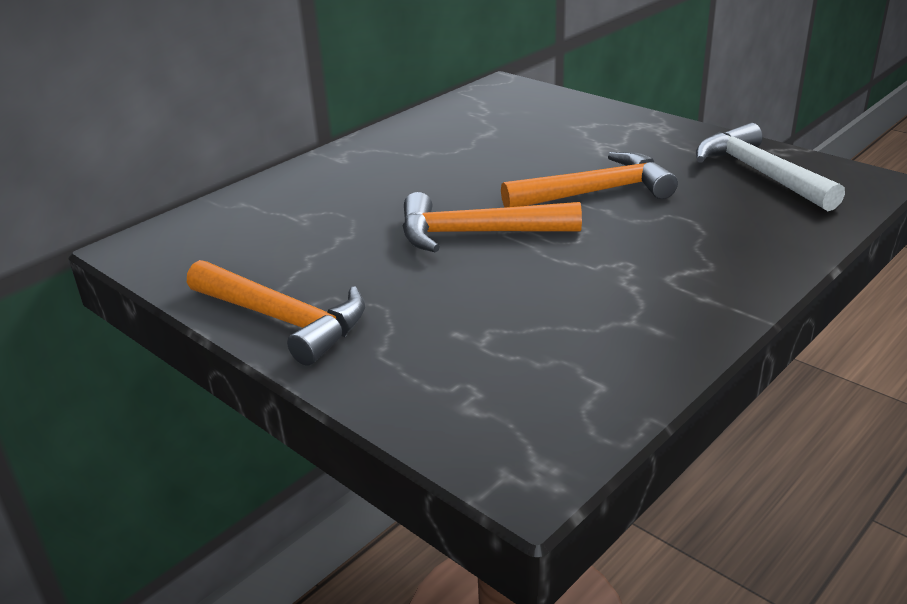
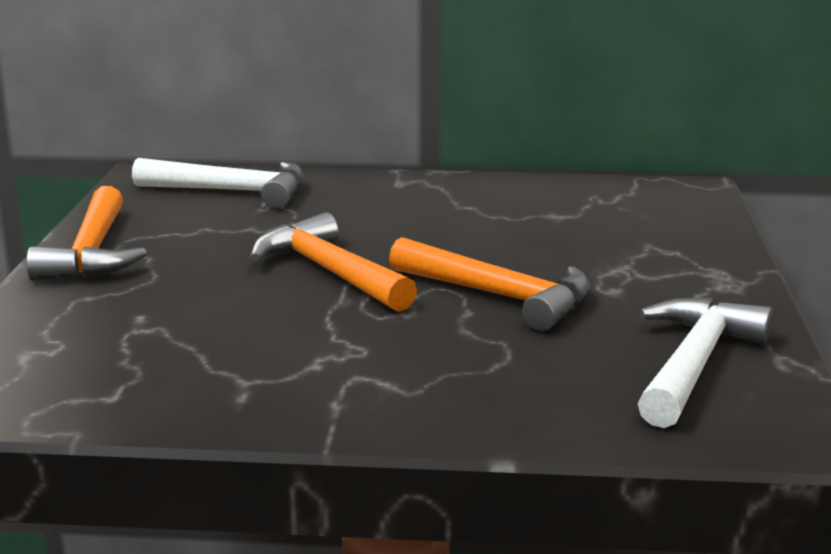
camera: 50 degrees right, 10 degrees down
(247, 222) = (232, 192): none -> white hammer

